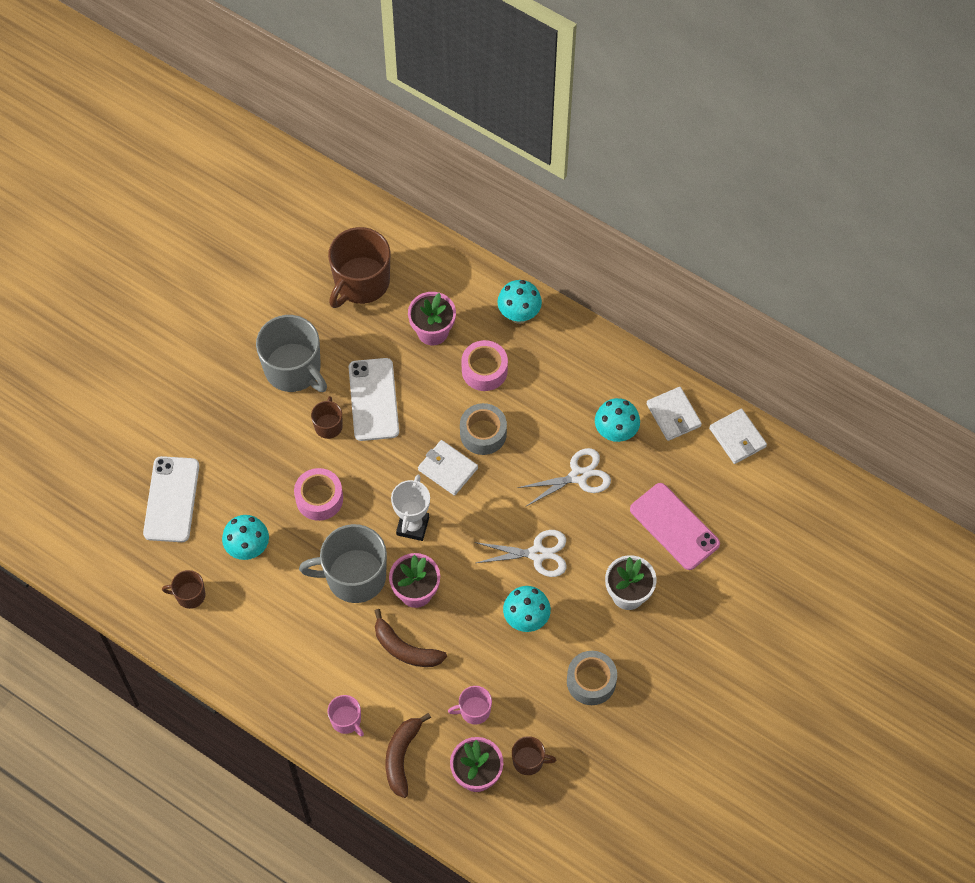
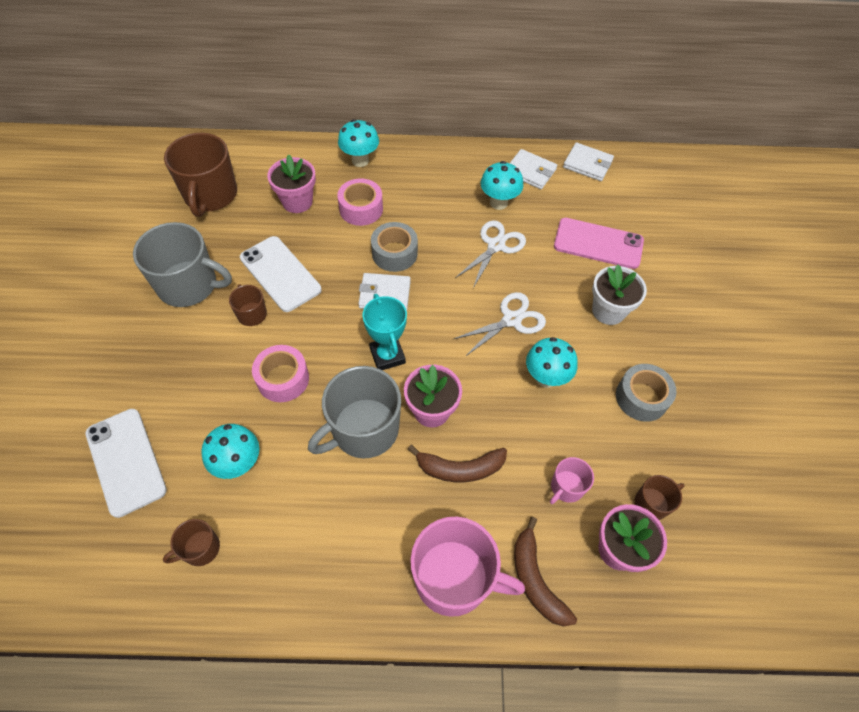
camera: 35 degrees left, 5 degrees down
(346, 720) = (454, 578): pink mug -> pink mug, size x2.04
(412, 526) = (387, 355): white trophy -> turquoise trophy

